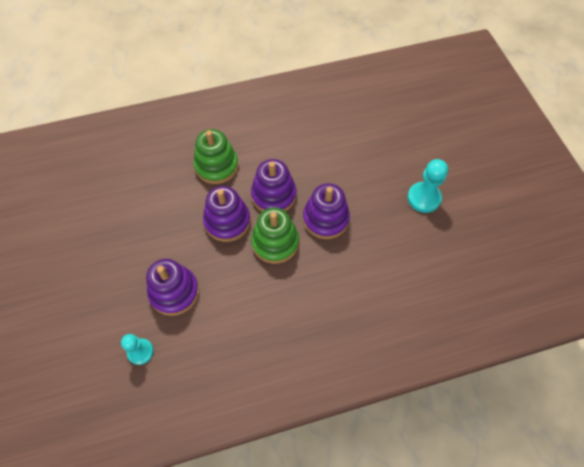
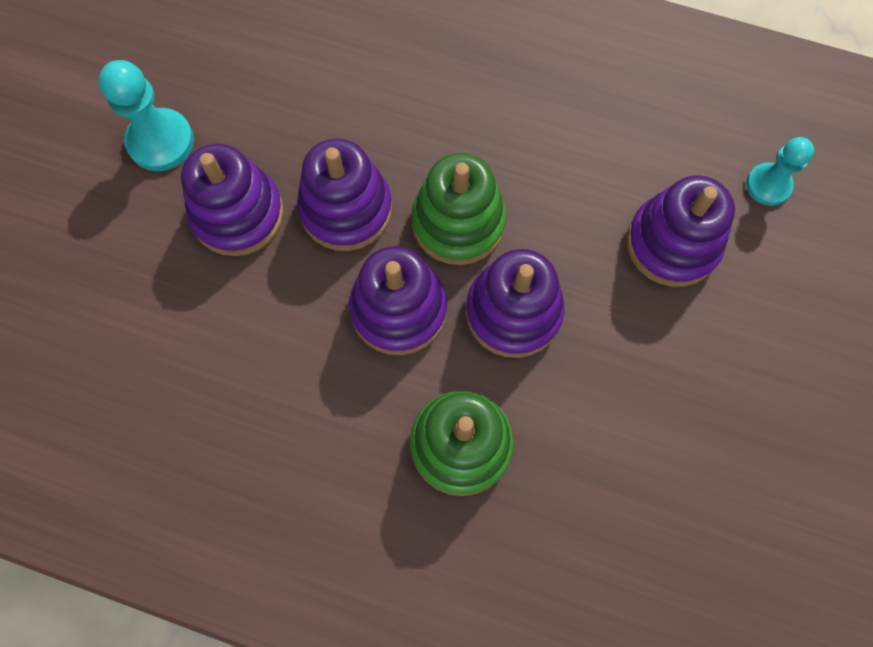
camera: 145 degrees left, 10 degrees up
(366, 191) = (238, 214): none -> purple stacking toy

